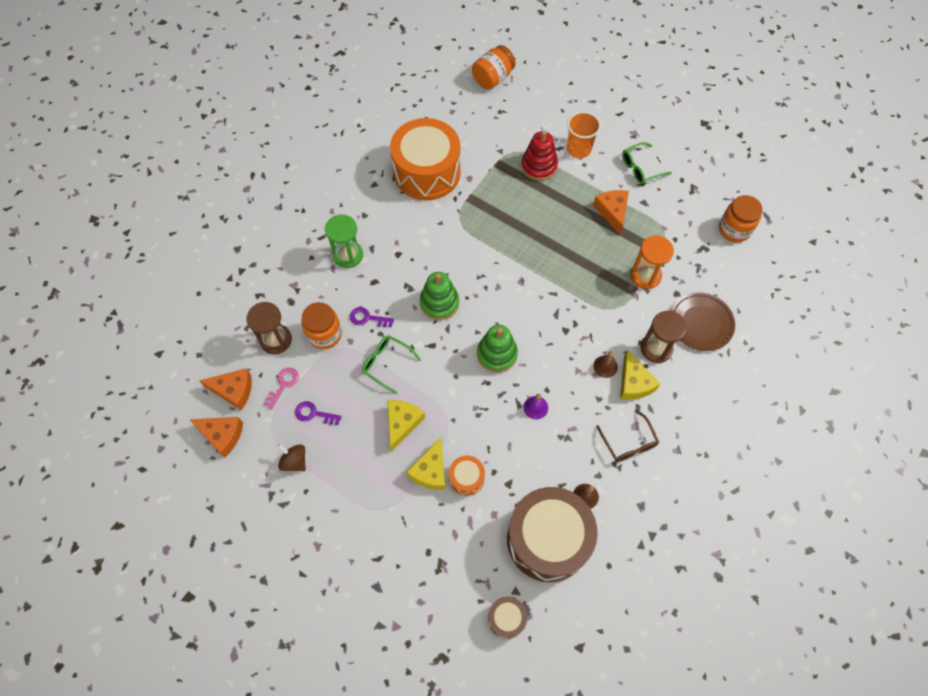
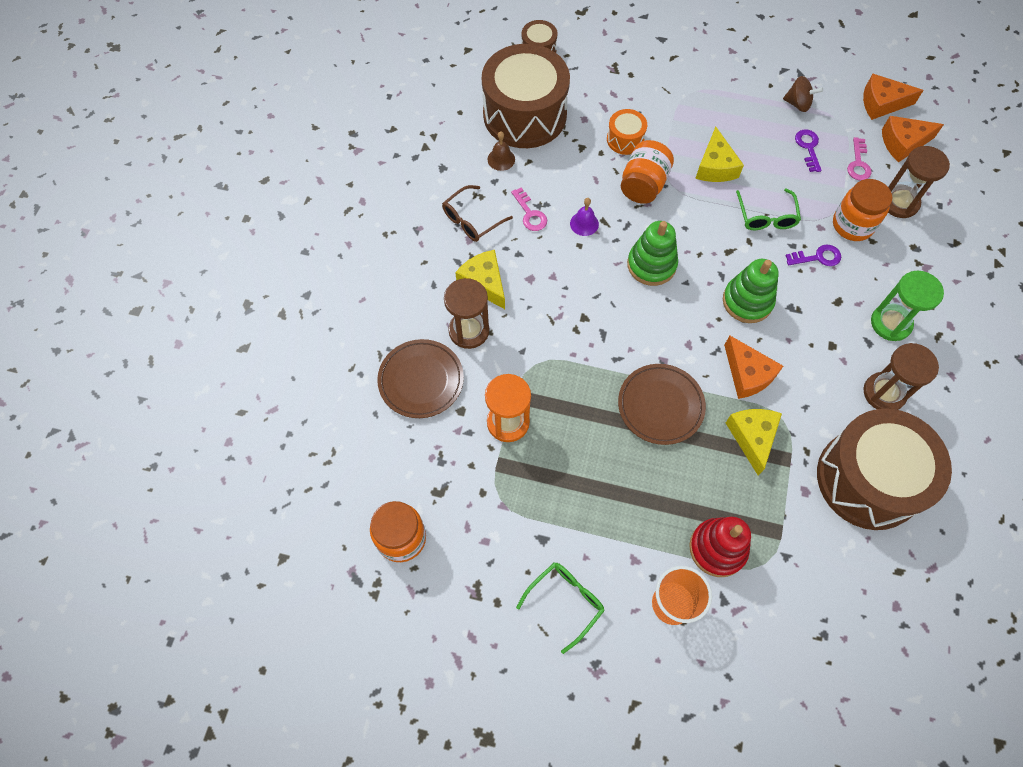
camera: 160 degrees right, 0 degrees up
(314, 414) = (808, 148): purple key -> purple key turned 90 degrees counterclockwise
(383, 215) = (884, 393): none -> brown hourglass
(386, 363) = (766, 217): green glasses -> green glasses turned 75 degrees clockwise
(427, 172) = (868, 479): orange drum -> brown drum
(430, 470) = (663, 135): yellow cheese -> yellow cheese (752, 437)
(493, 78) = (871, 705): orange jar -> orange jar (643, 185)
(536, 253) = (660, 405): none -> brown plate
(577, 432) = (530, 214): none -> pink key
(605, 366) = (523, 291): brown bell -> none
(612, 212) = (583, 506): orange cheese -> orange cheese (747, 374)
(628, 442) = (472, 220): brown glasses -> brown glasses turned 90 degrees counterclockwise

